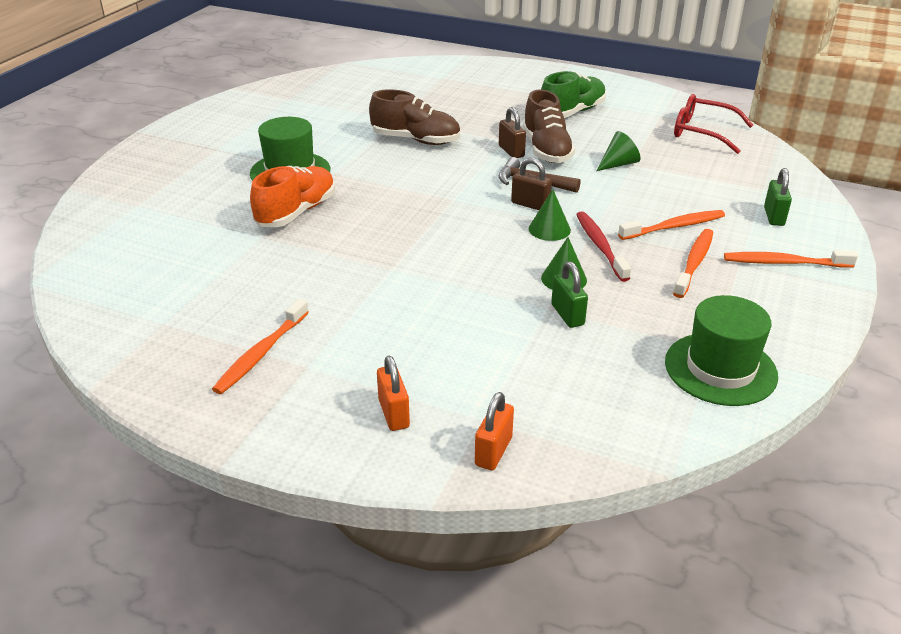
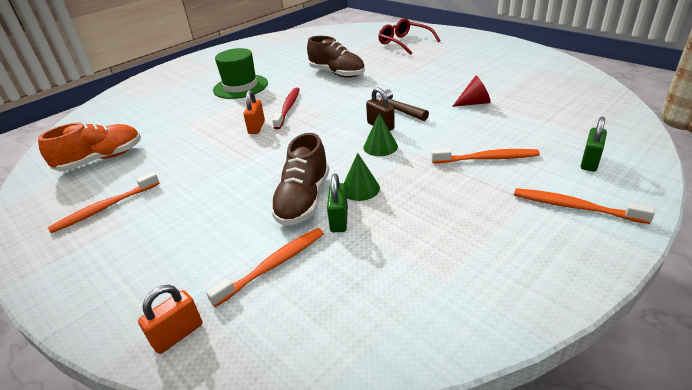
camera: 25 degrees right, 0 degrees up
(296, 212) = (220, 113): orange shoe -> orange shoe (101, 159)
(394, 413) = (139, 277): orange padlock -> orange padlock (256, 127)
(511, 151) = (397, 86): brown padlock -> none
(546, 150) = (424, 88): brown shoe -> brown shoe (303, 200)
(572, 112) = (464, 63): green shoe -> none
(600, 246) = (411, 166): red toothbrush -> red toothbrush (288, 108)
(618, 164) = (474, 103): green cone -> red cone
(694, 263) = (483, 193): orange toothbrush -> orange toothbrush (273, 265)
(703, 132) = (565, 85): red glasses -> red glasses (404, 43)
(720, 369) = (439, 303): green hat -> none

